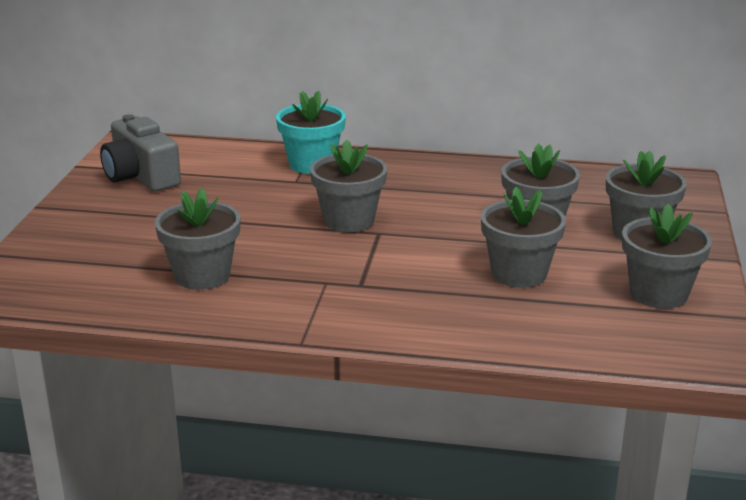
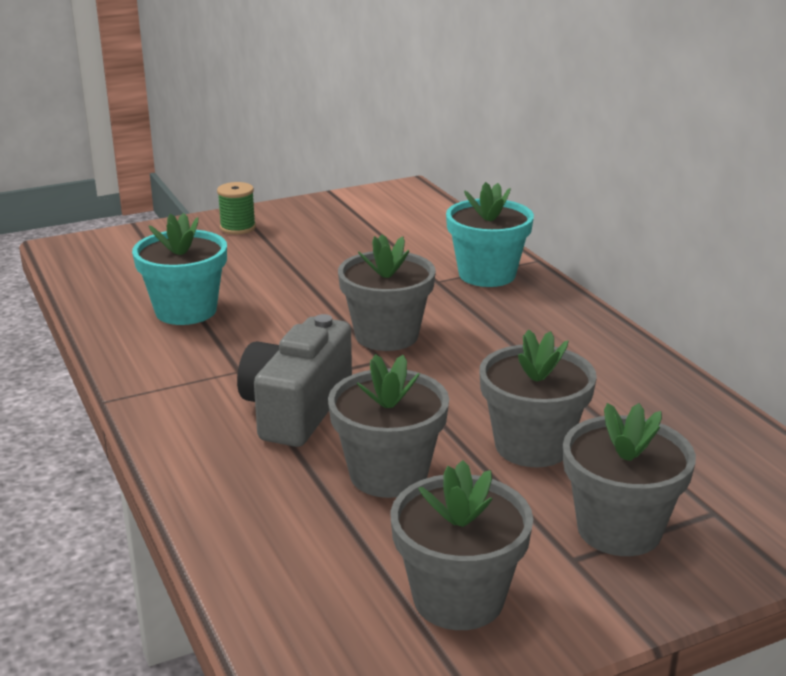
camera: 55 degrees right, 0 degrees up
(84, 216) = (238, 228): none -> green spool
(141, 176) = (344, 218): grey camera -> grey camera (296, 408)
(202, 275) = (186, 311): grey flower pot -> turquoise flower pot

